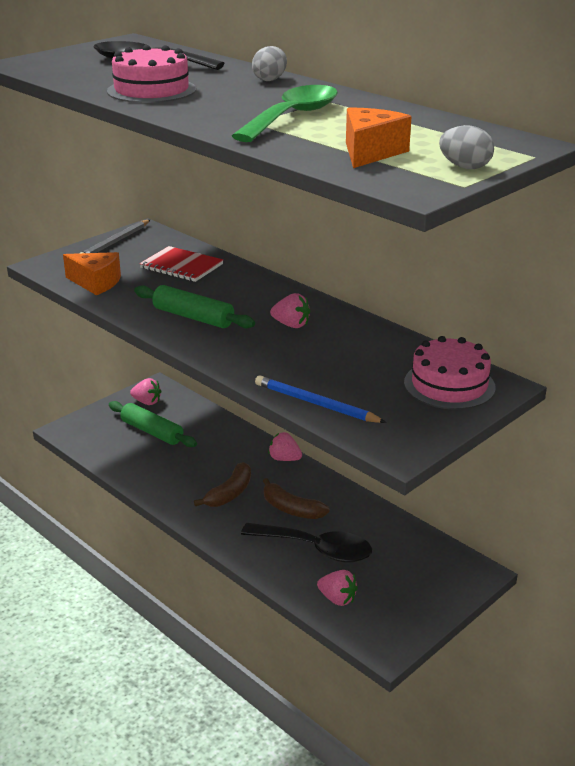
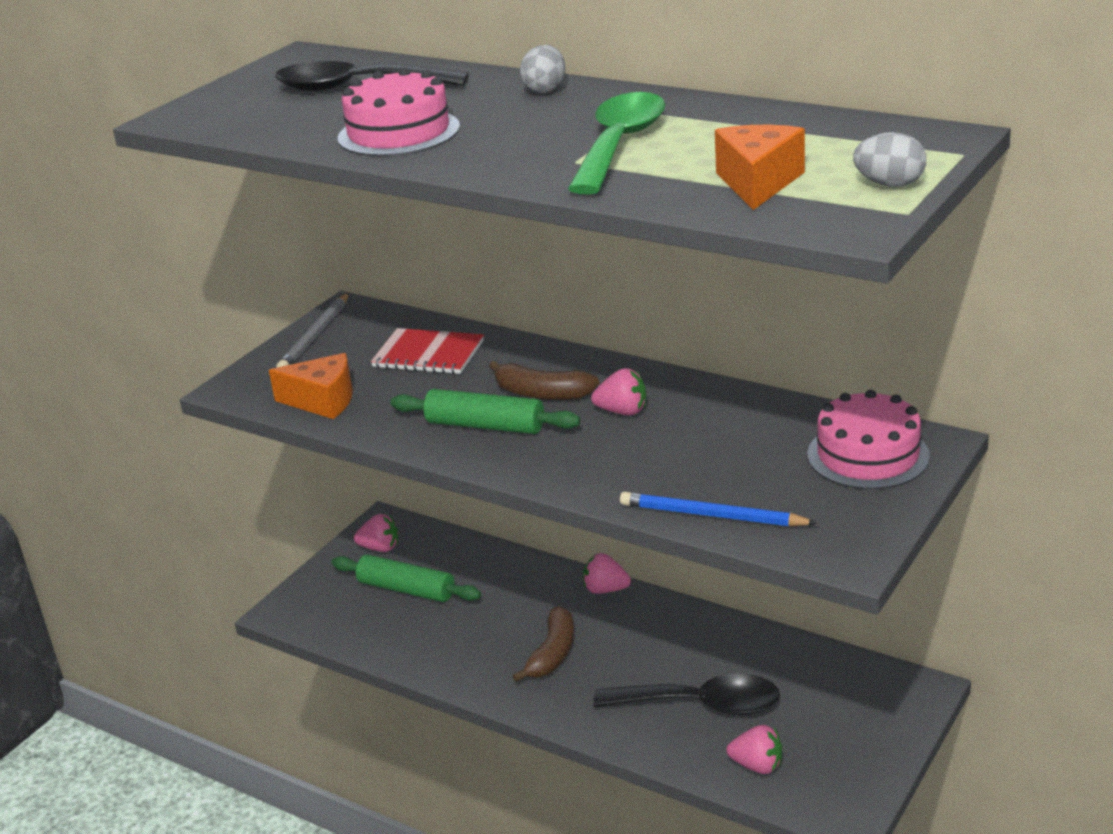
camera: 10 degrees left, 0 degrees up
(291, 509) = (645, 657): brown banana -> brown banana (542, 393)

